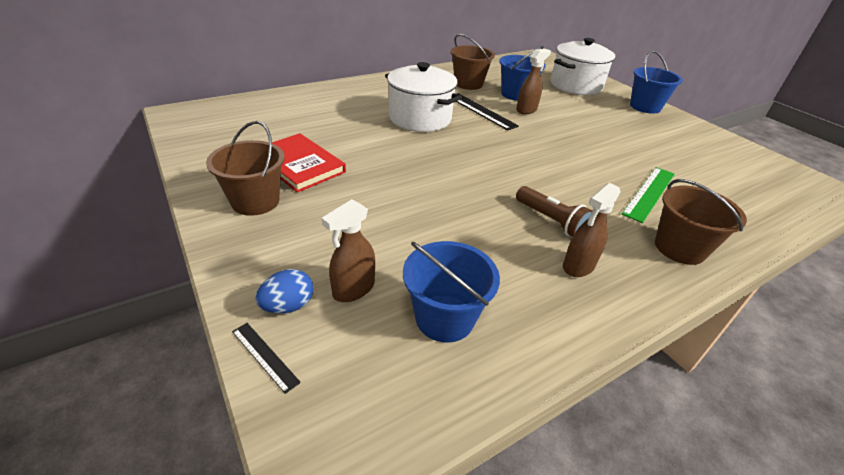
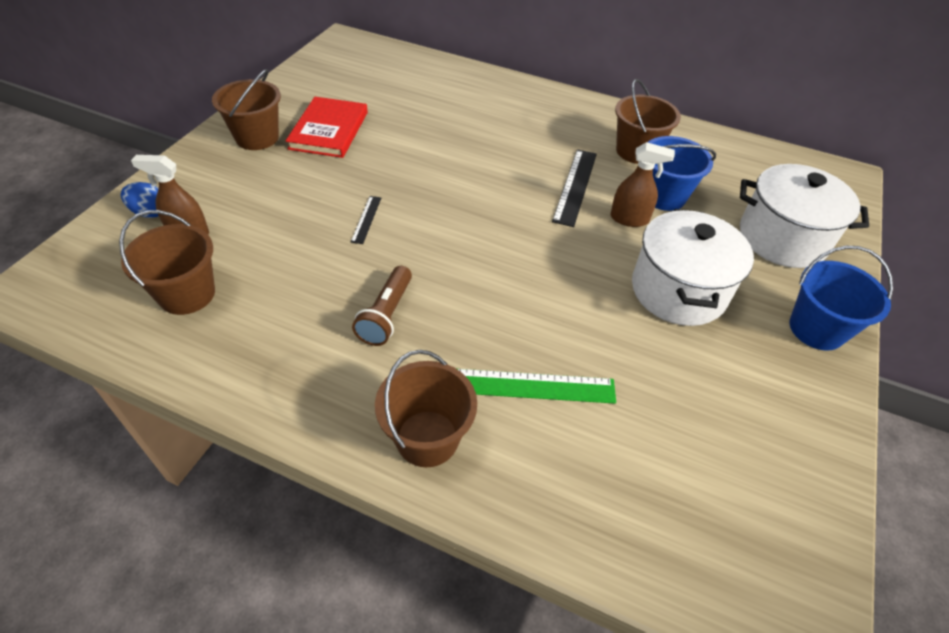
camera: 55 degrees right, 10 degrees up
(264, 356) = (98, 226): black ruler -> black ruler (366, 219)
(420, 118) = (498, 154): white pot -> white pot (678, 291)
(444, 318) = (187, 294): blue bucket -> brown bucket
(578, 266) = (321, 357): brown spray bottle -> none

